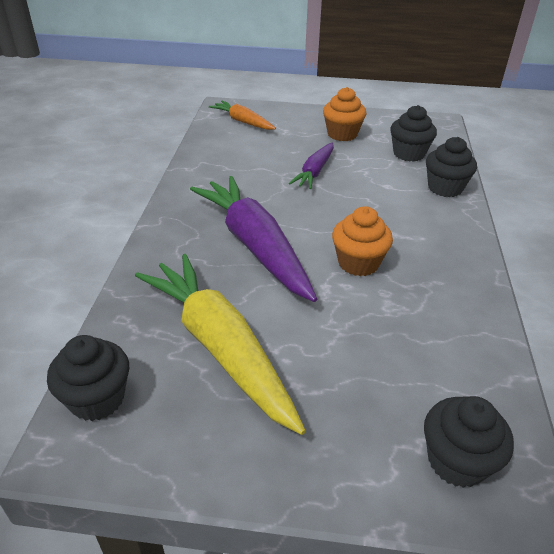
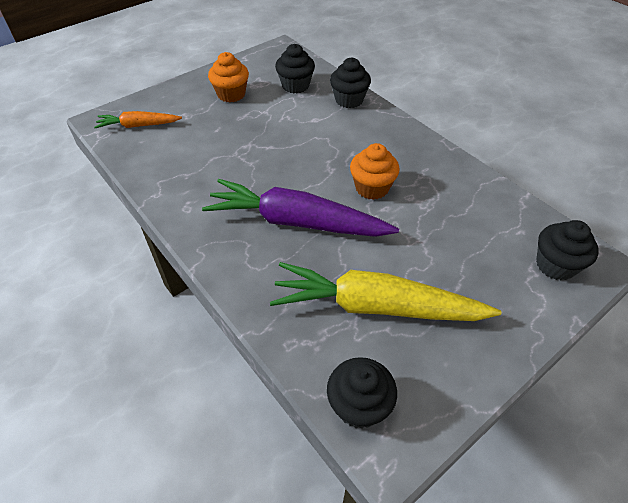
camera: 45 degrees left, 10 degrees up
(314, 172) = (255, 138): purple carrot -> none

